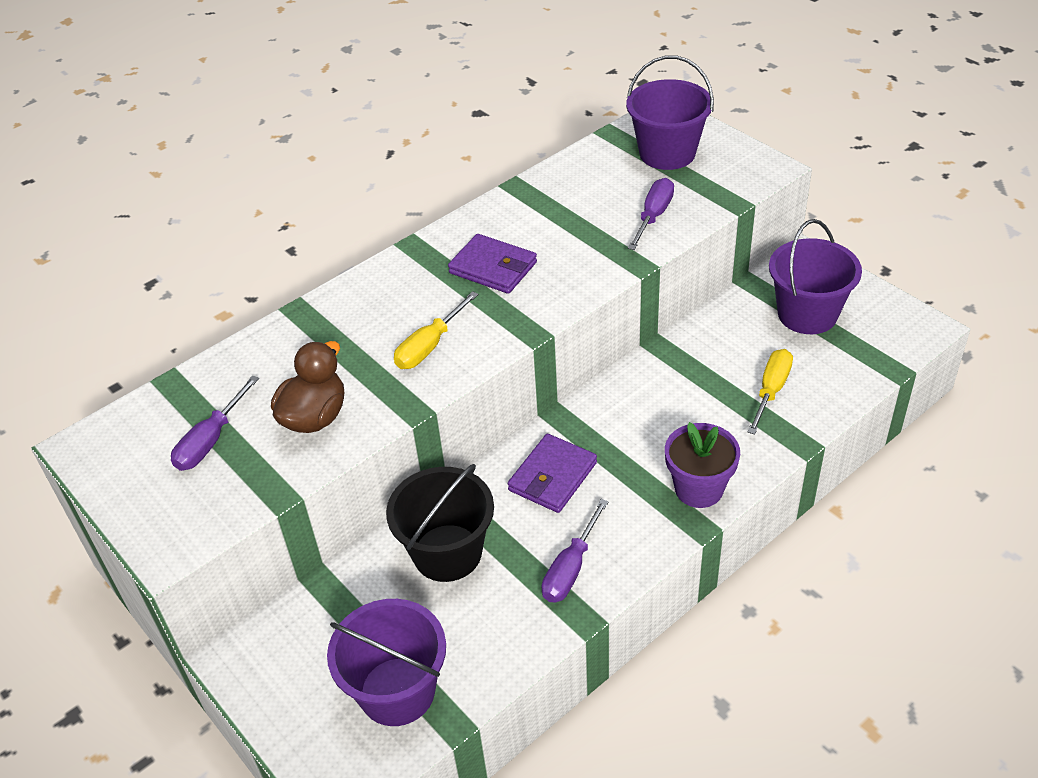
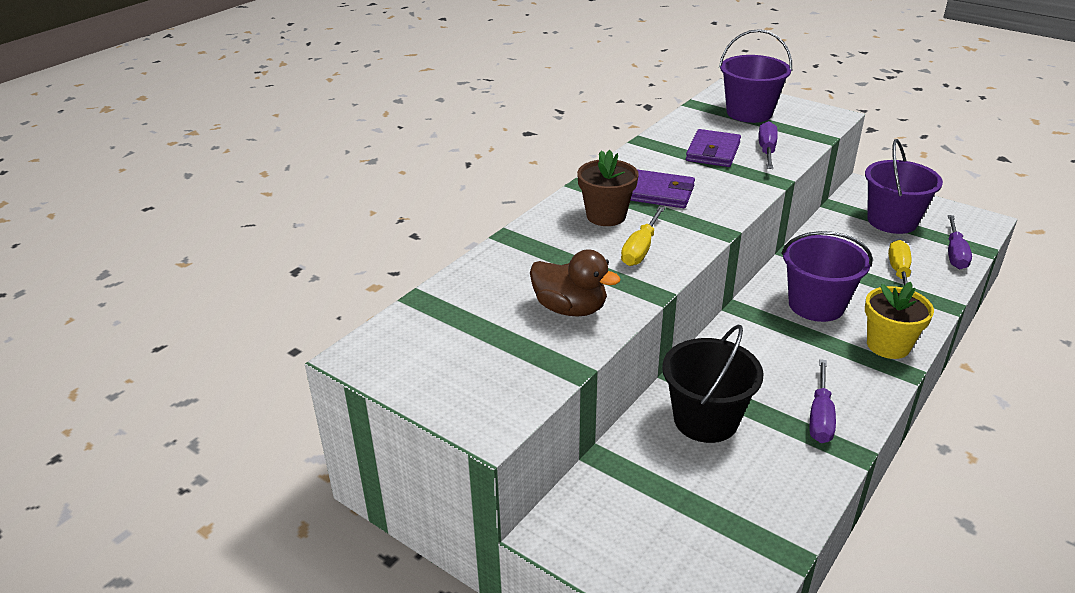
camera: 15 degrees left, 10 degrees down
(211, 440) = (483, 337): purple screwdriver -> purple screwdriver (955, 253)
(315, 417) = (570, 309): brown duck -> brown duck turned 105 degrees clockwise
(397, 691) = (725, 536): purple bucket -> purple bucket (816, 305)
(416, 294) = (606, 216): none -> brown flower pot
(553, 476) = (762, 352): purple wallet -> purple wallet (713, 152)
(699, 489) = (888, 345): purple flower pot -> yellow flower pot

